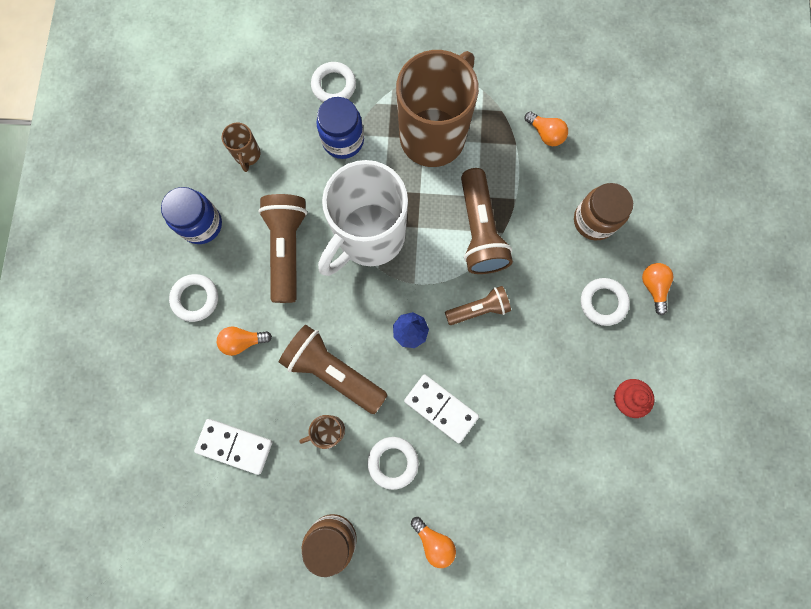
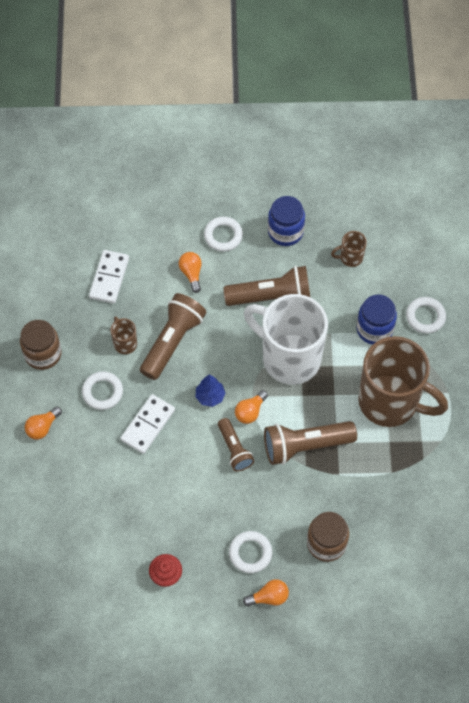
camera: 85 degrees right, 15 degrees down
(545, 134) = (405, 497): orange light bulb -> orange light bulb (250, 411)

